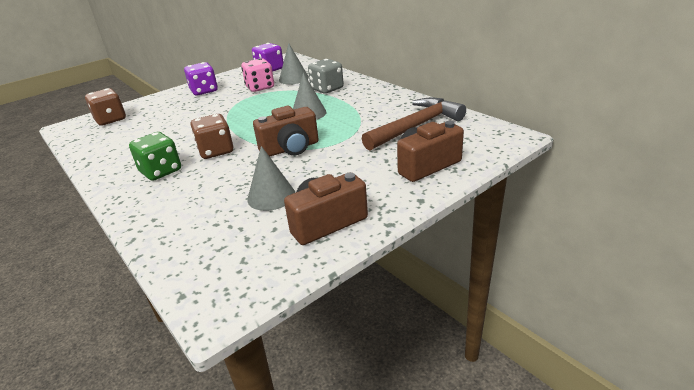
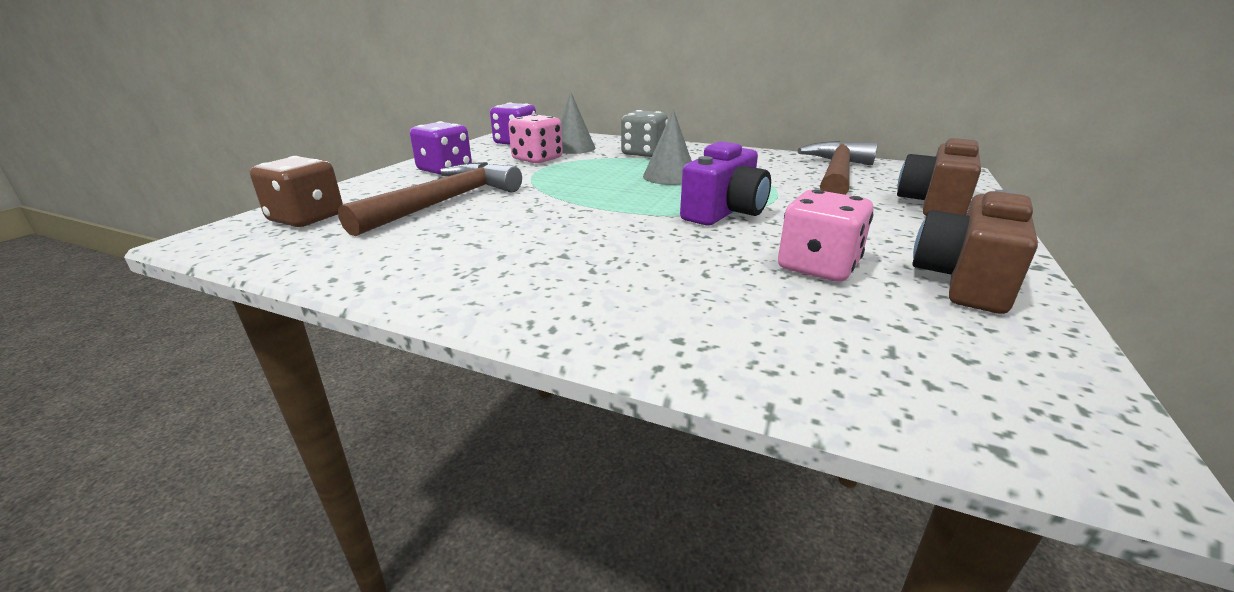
camera: 30 degrees left, 5 degrees down
(161, 171) = (555, 269): green dice -> none
(174, 117) = (445, 202): none -> brown hammer
(216, 151) = (608, 230): brown dice -> none
(271, 196) = (818, 267): grey cone -> pink dice
(290, 148) = (724, 212): brown camera -> purple camera

